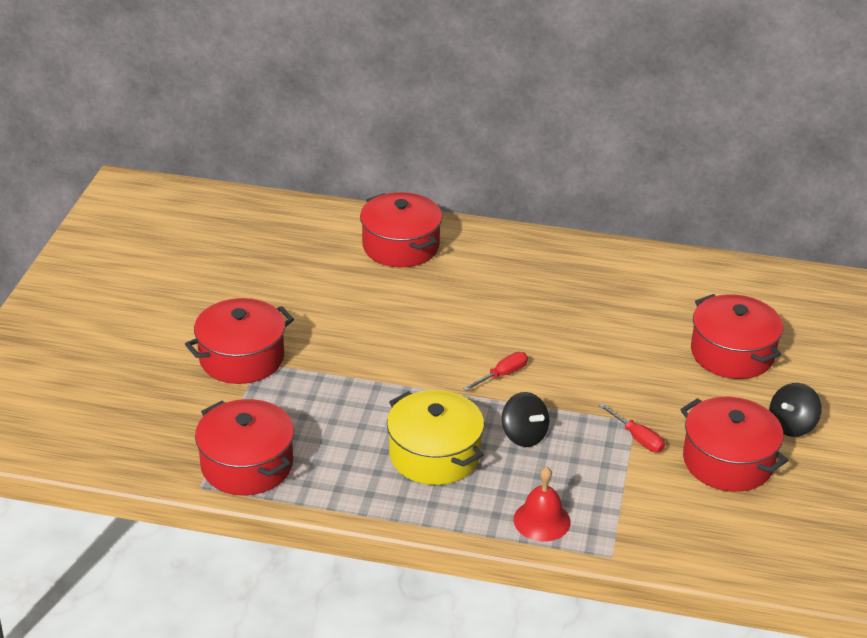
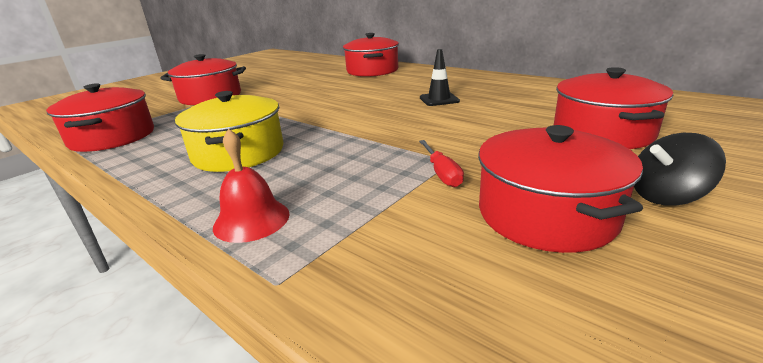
camera: 30 degrees right, 10 degrees down
(502, 375) = (361, 120): red screwdriver -> none
(524, 435) = (330, 154): black spinning top -> none
(551, 316) = (439, 99): none -> black traffic cone

